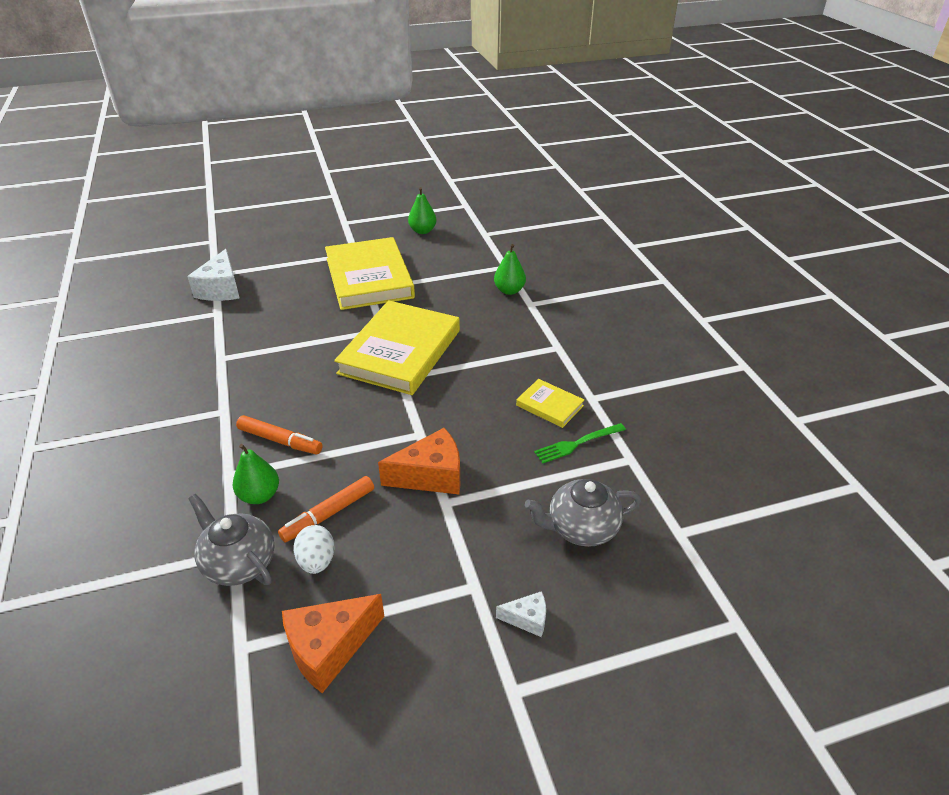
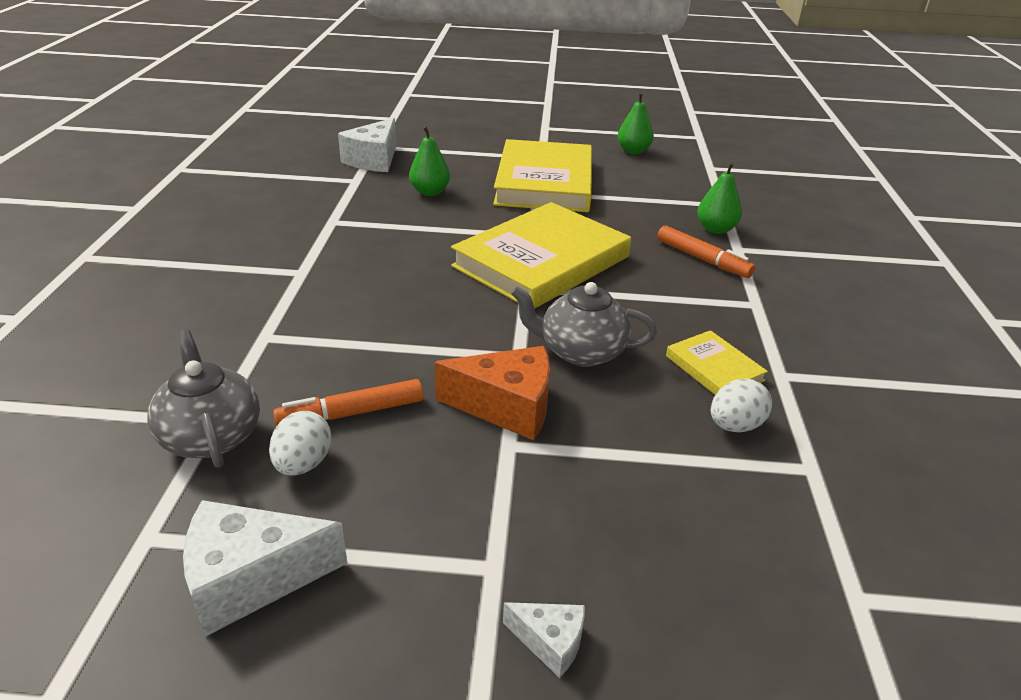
camera: 20 degrees right, 5 degrees down
(259, 495) = (283, 368): green pear -> green pear (430, 192)
(280, 441) = (344, 317): orange marker -> orange marker (702, 259)
(329, 648) = (251, 579): orange cheese -> white cheese
(577, 444) = (735, 426): green fork -> white egg
(581, 528) = (693, 540): grey teapot -> grey teapot (580, 351)

